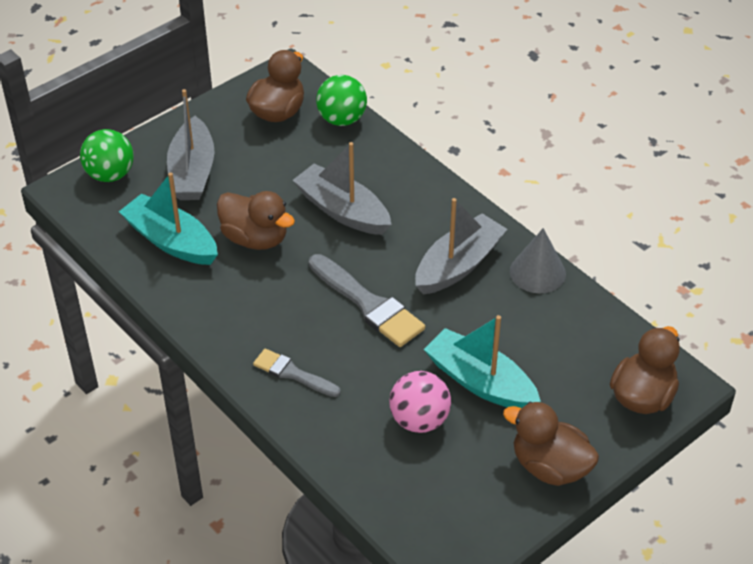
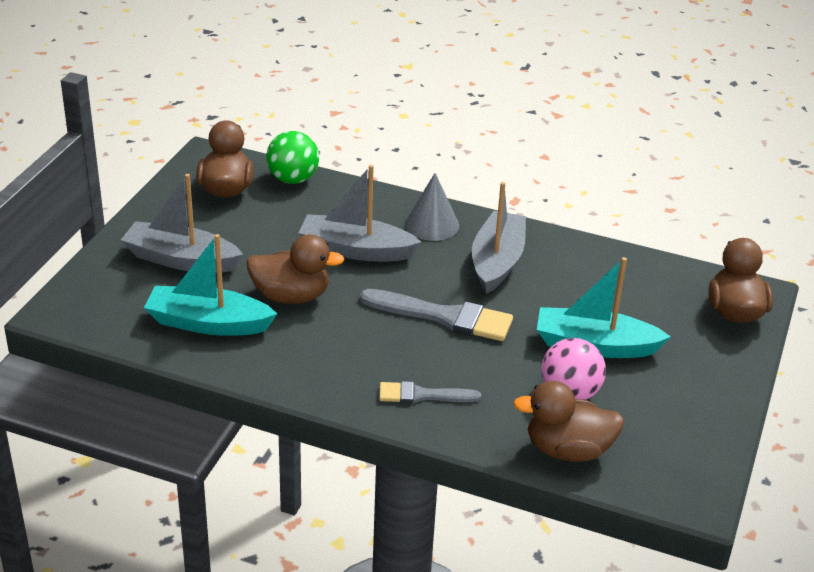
camera: 30 degrees left, 10 degrees down
(110, 174) = (96, 285): green ball -> none
(192, 172) = (181, 260): grey boat -> grey boat turned 135 degrees clockwise
(537, 272) = (568, 247): grey cone -> grey cone (431, 224)
(550, 467) = (710, 390): brown duck -> brown duck (567, 450)

